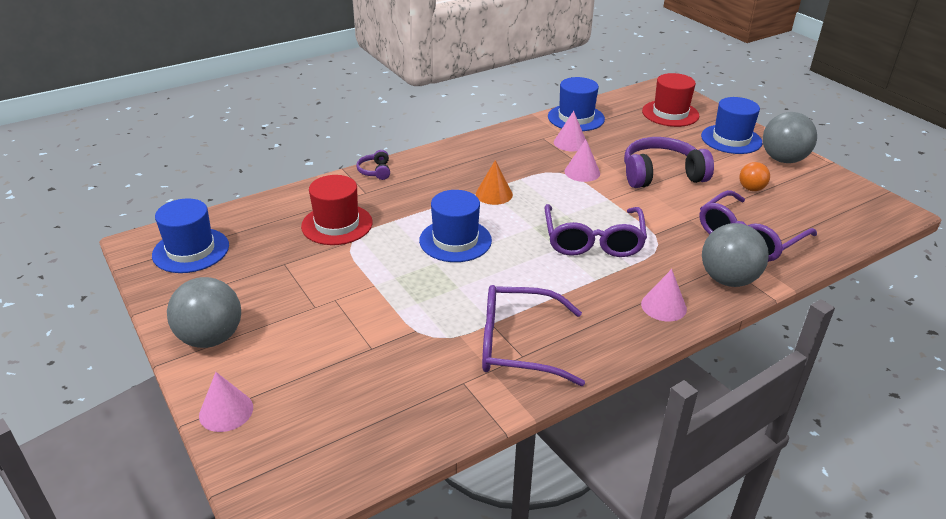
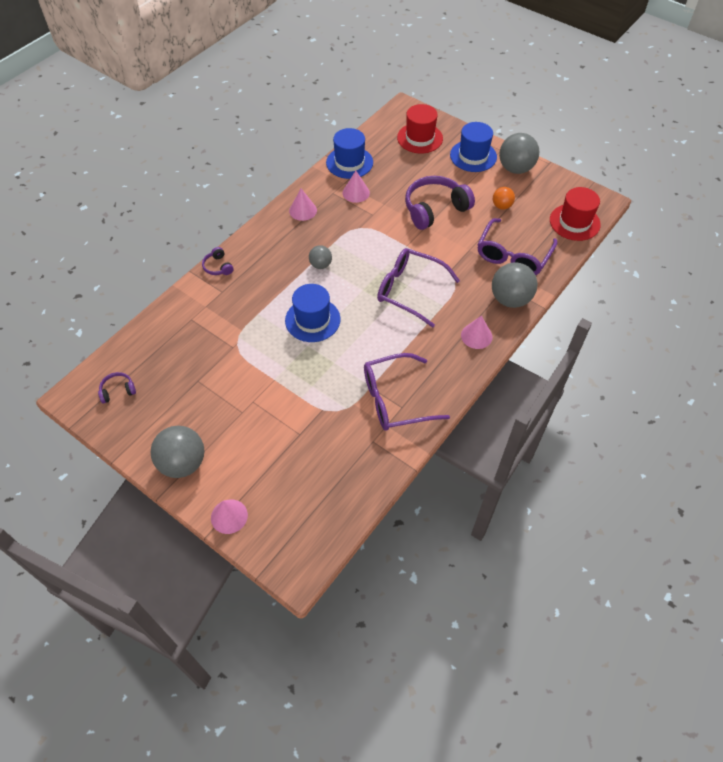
camera: 20 degrees left, 20 degrees up
(191, 250) = (118, 390): blue hat -> purple headphones
(337, 224) = (217, 331): red hat -> red hat (574, 222)
(494, 194) = (320, 265): orange cone -> grey ball
(582, 172) = (376, 223): pink cone -> pink cone (303, 210)
(593, 240) = (409, 290): purple glasses -> purple glasses turned 135 degrees clockwise

